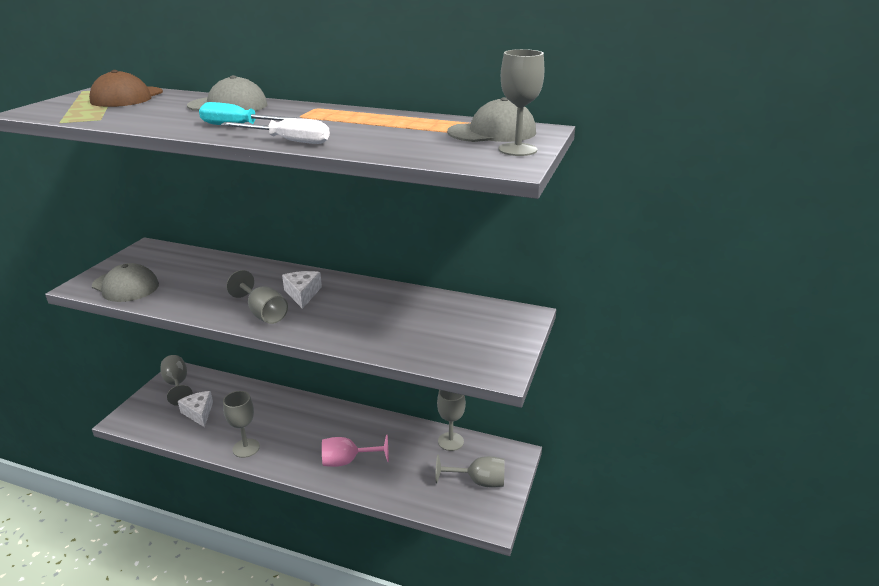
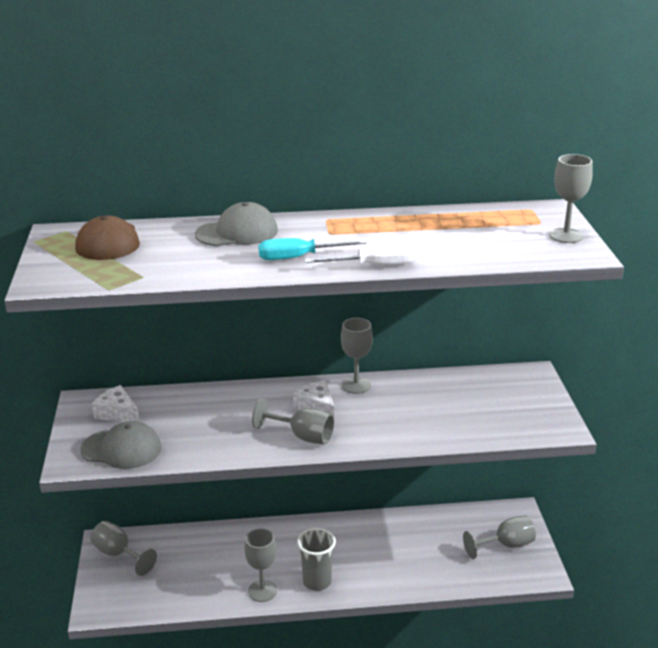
camera: 25 degrees left, 0 degrees up
(199, 413) = (175, 574): white cheese -> white cheese (117, 413)
(292, 456) = (317, 582): none -> grey cup
(347, 461) = (374, 568): pink goblet -> none
(450, 441) = (453, 519): grey goblet -> grey goblet (356, 385)
(492, 132) = (520, 220): grey cap -> none

